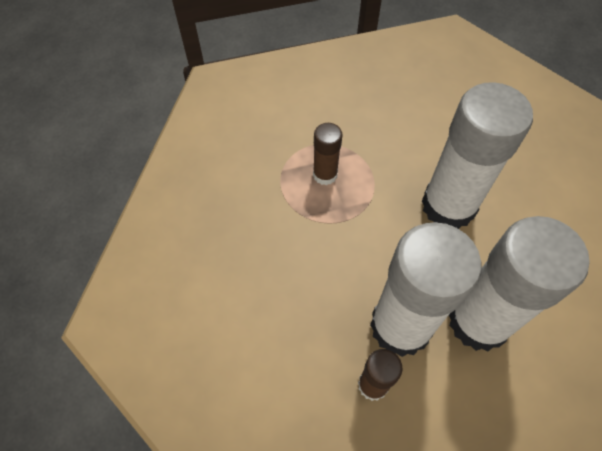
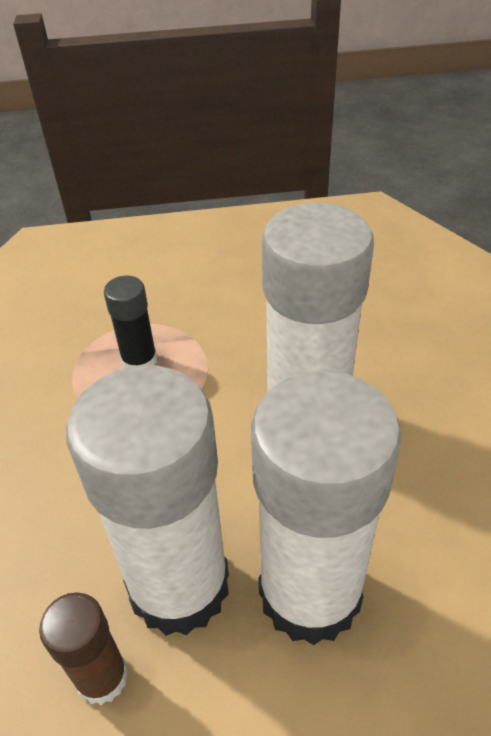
camera: 10 degrees right, 15 degrees down
(325, 174) = (139, 361): brown glue stick -> black glue stick

